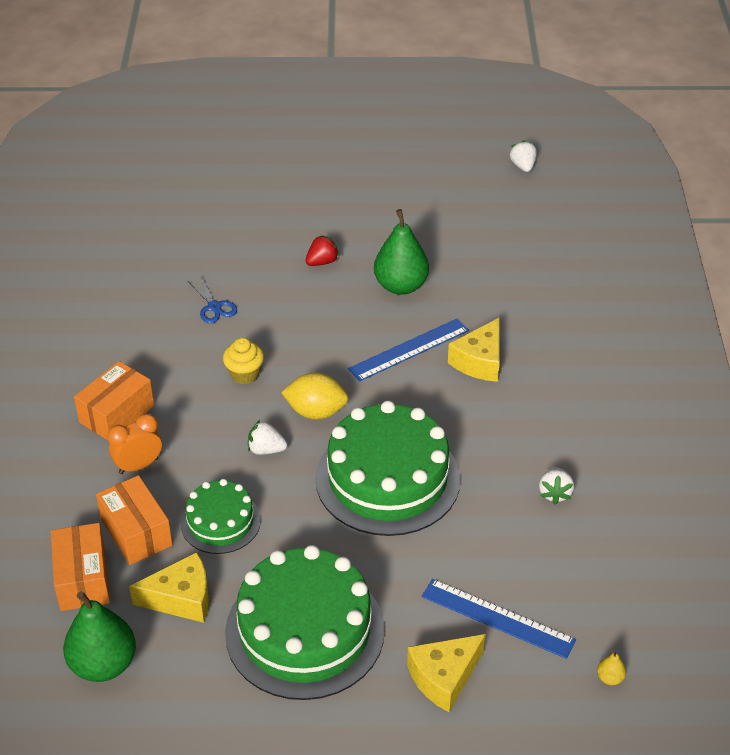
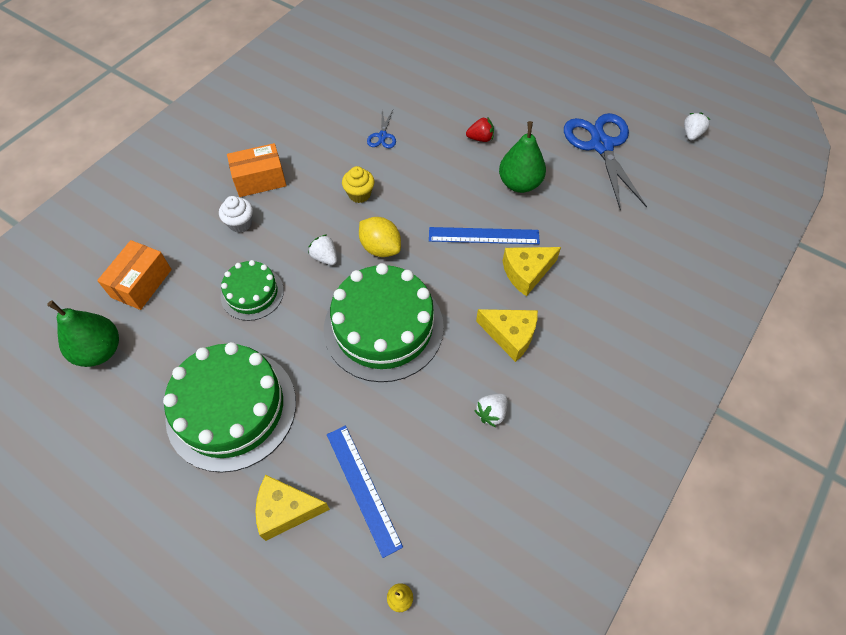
camera: 35 degrees right, 15 degrees up
(136, 532) = (198, 270): orange box -> none
(138, 466) = (240, 223): orange clock -> white cupcake
(181, 598) = (182, 334): yellow cheese -> yellow cheese (510, 335)
(448, 214) = (601, 145): none -> blue scissors

